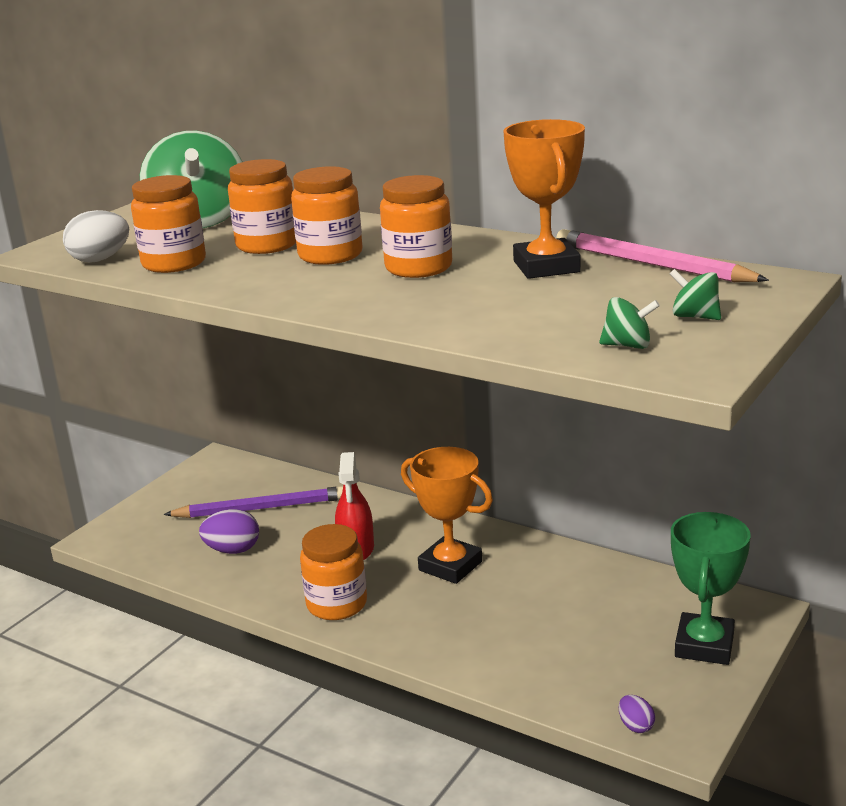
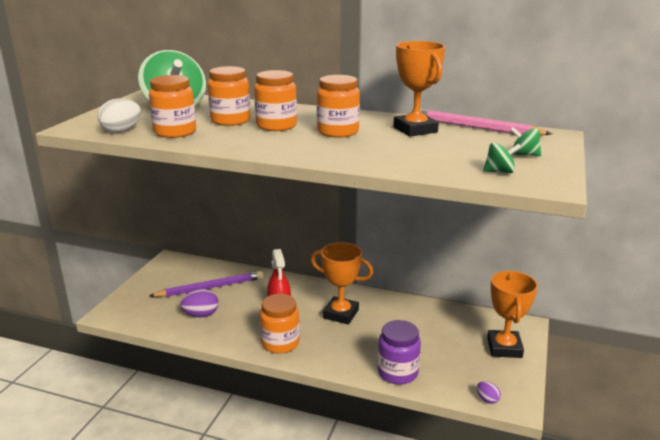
camera: 15 degrees left, 0 degrees up
(504, 668) = (397, 372): none -> purple jar
(704, 645) = (504, 348): green trophy -> orange trophy

